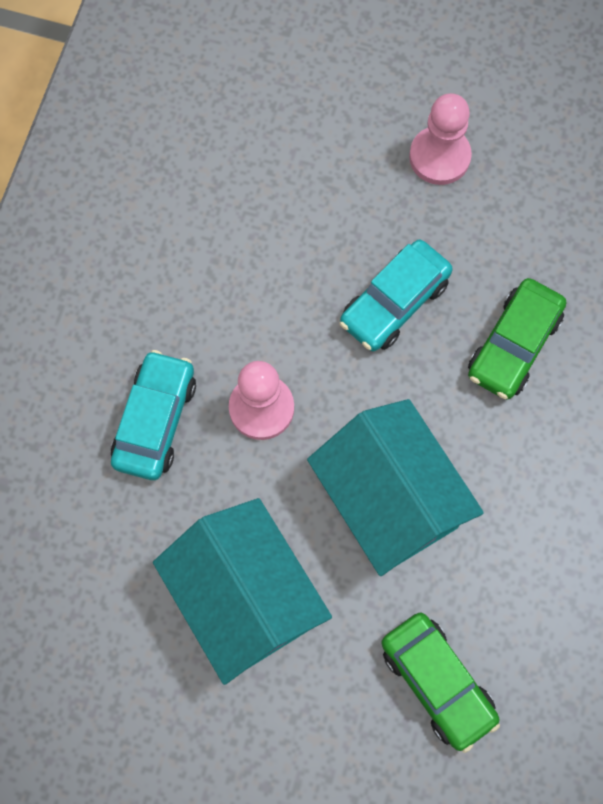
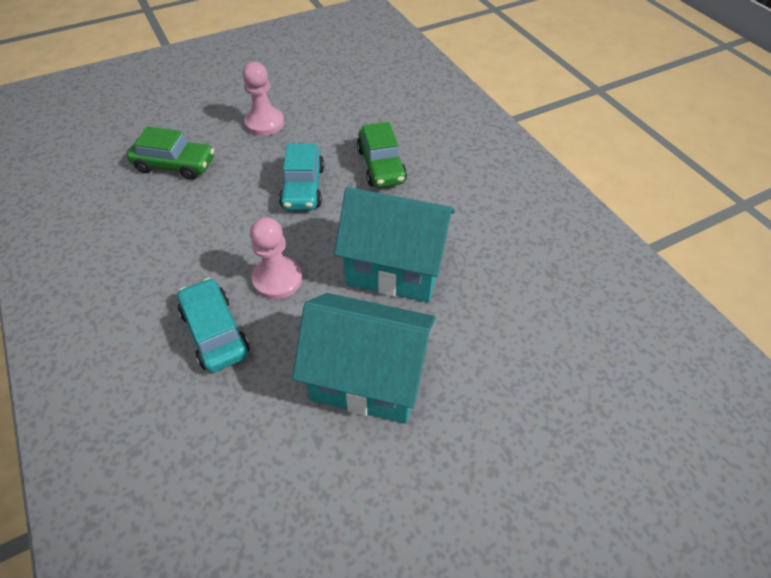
camera: 45 degrees left, 20 degrees down
(437, 682) = (515, 328): green car -> green car (175, 165)

